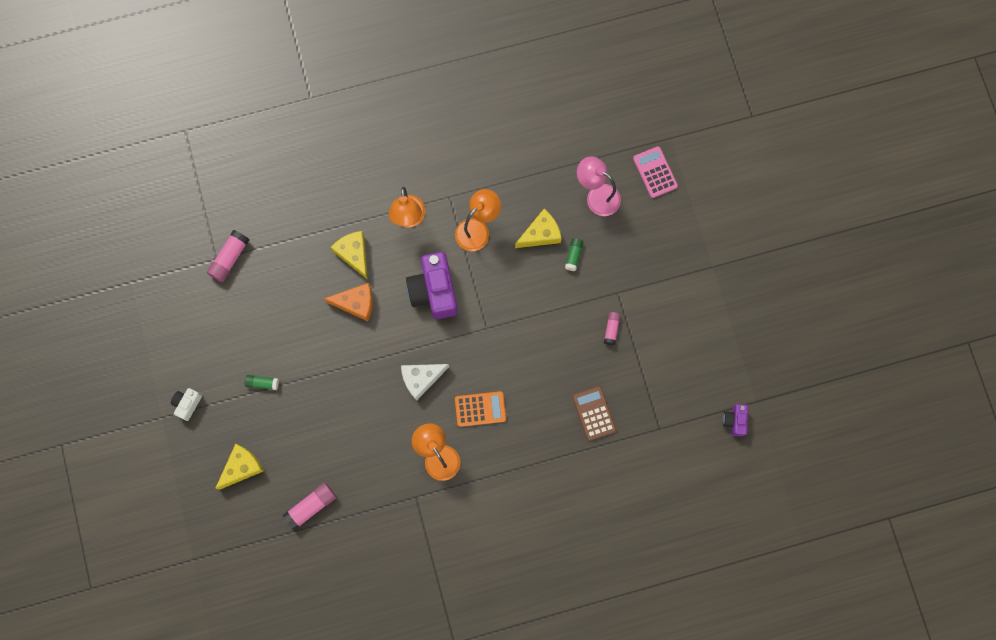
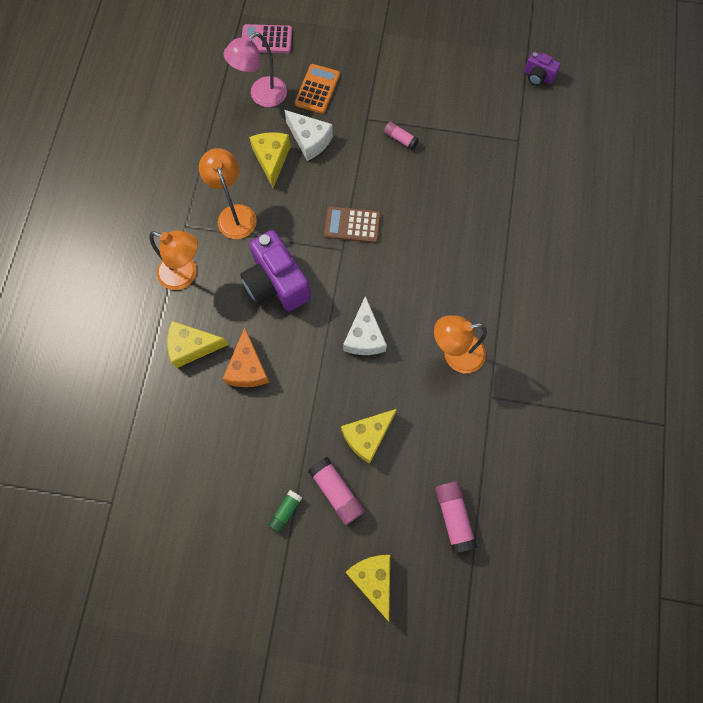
camera: 65 degrees left, 5 degrees down
(187, 404) = (266, 614): white camera -> none
(229, 258) = (120, 486): pink glue stick -> pink glue stick (336, 492)
(343, 417) = (367, 436): none -> yellow cheese
(356, 303) = (248, 368): orange cheese -> orange cheese turned 150 degrees clockwise
(434, 291) = (276, 283): purple camera -> purple camera turned 45 degrees clockwise
(480, 409) = (424, 292): orange calculator -> orange calculator (317, 89)
(573, 255) = (309, 140): green glue stick -> white cheese
(594, 413) = (477, 189): brown calculator -> brown calculator (352, 225)

